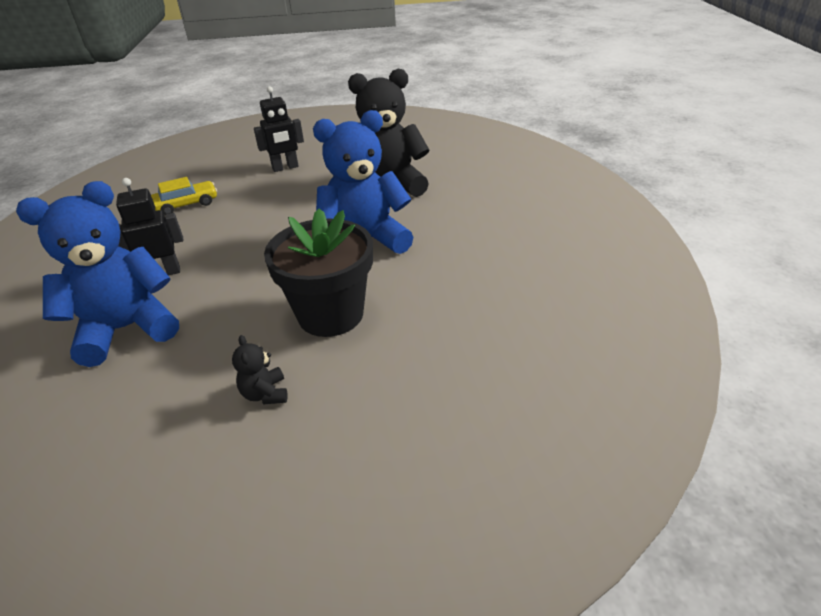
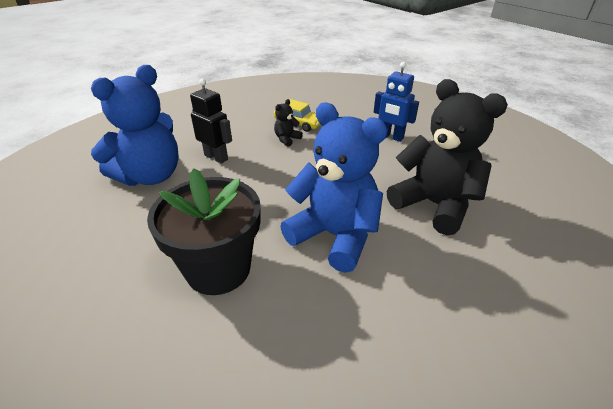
camera: 55 degrees right, 0 degrees up
(127, 329) = (150, 176): blue teddy bear -> blue teddy bear turned 105 degrees clockwise
(265, 394) = (103, 283): black teddy bear -> black teddy bear (287, 139)
(285, 168) = (391, 137): black robot -> blue robot

